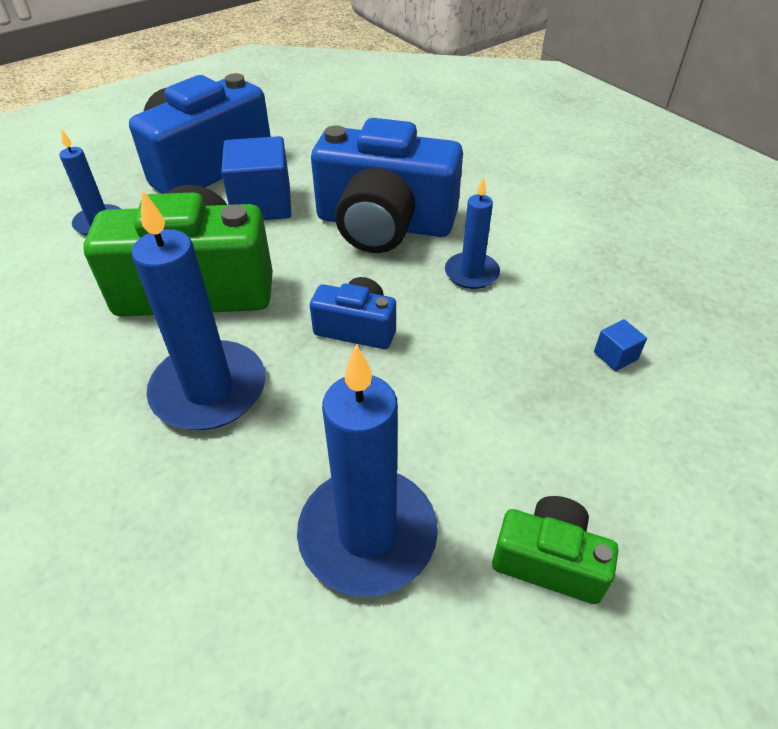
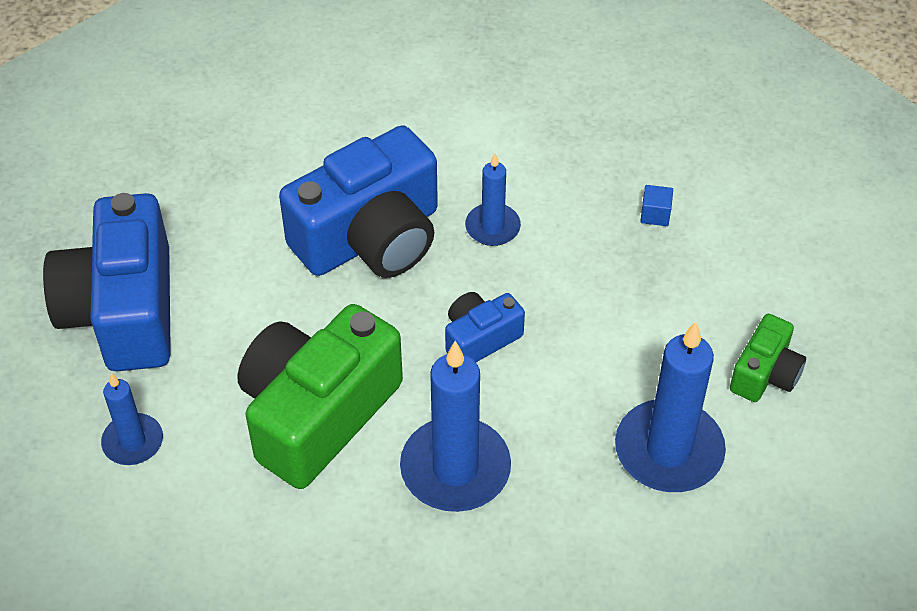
camera: 50 degrees left, 5 degrees up
(262, 204) = (243, 304): blue cube -> none
(549, 560) = (765, 374): green camera -> green camera turned 150 degrees clockwise

